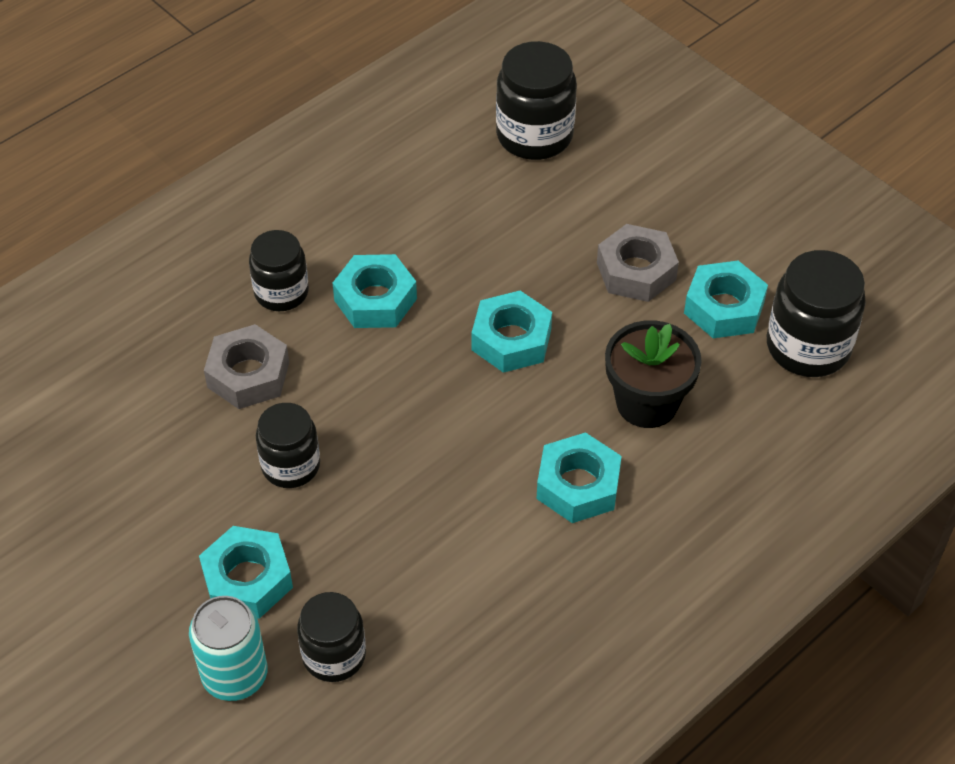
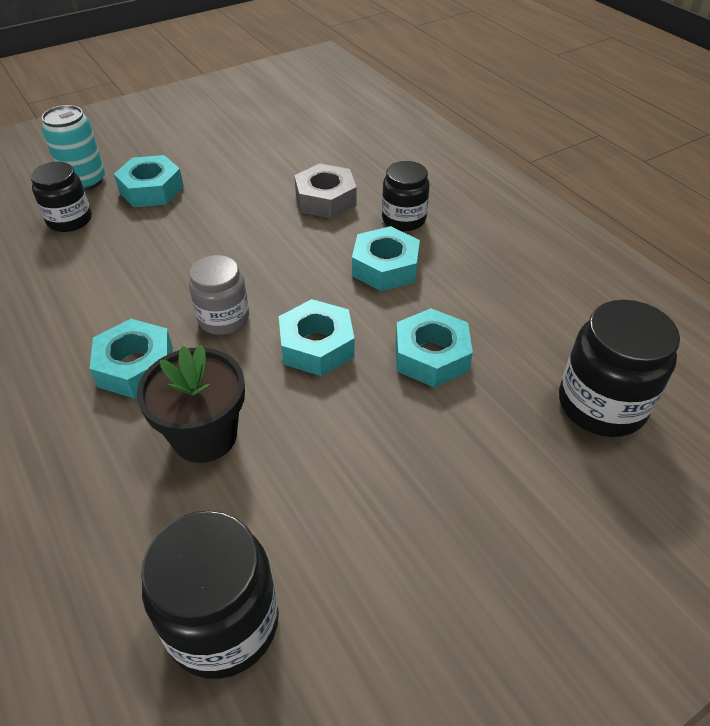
camera: 100 degrees right, 5 degrees down
(291, 466) = (235, 213): black jar -> none
(489, 427) = (223, 318): none -> grey jar
(636, 271) = (384, 461): grey nut -> none
(724, 307) = (311, 539): turquoise nut -> turquoise nut (431, 356)

